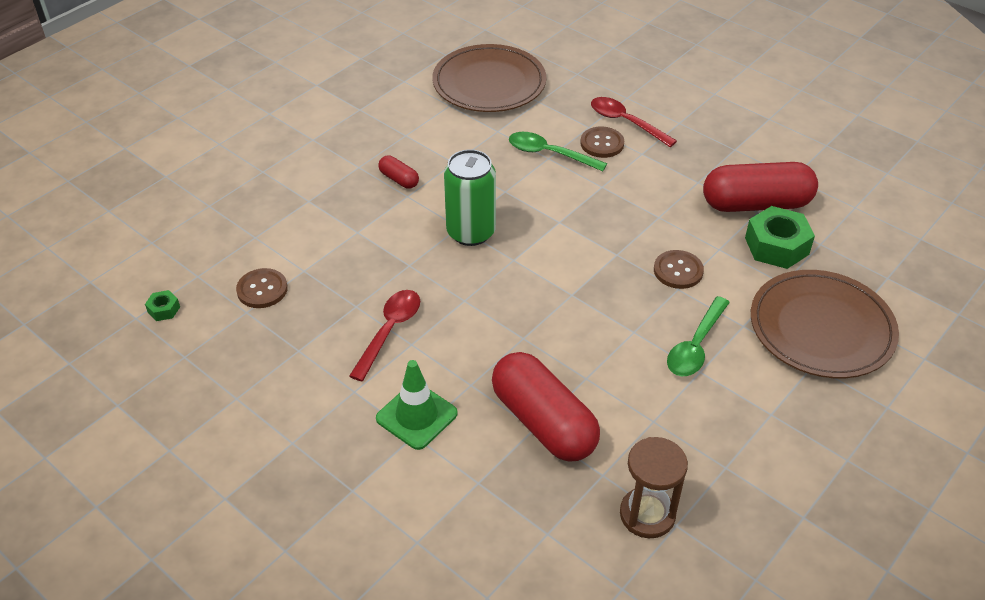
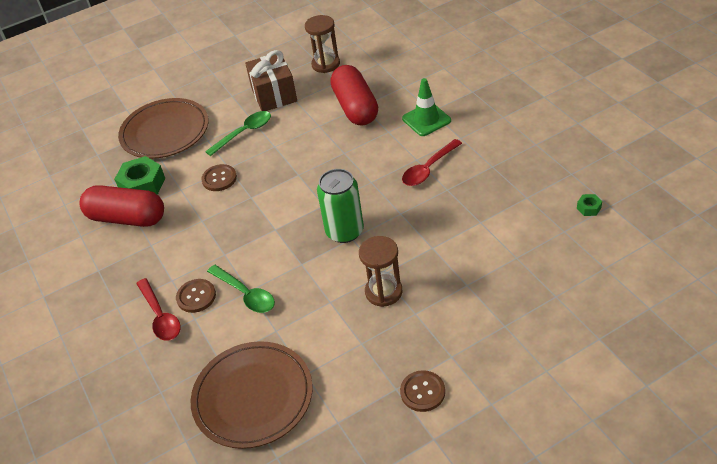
camera: 155 degrees left, 0 degrees up
(262, 289) = (513, 211): brown button -> brown button (422, 392)
(399, 179) = (383, 292): red capsule -> brown hourglass
(698, 426) = (274, 95): none -> brown gift

